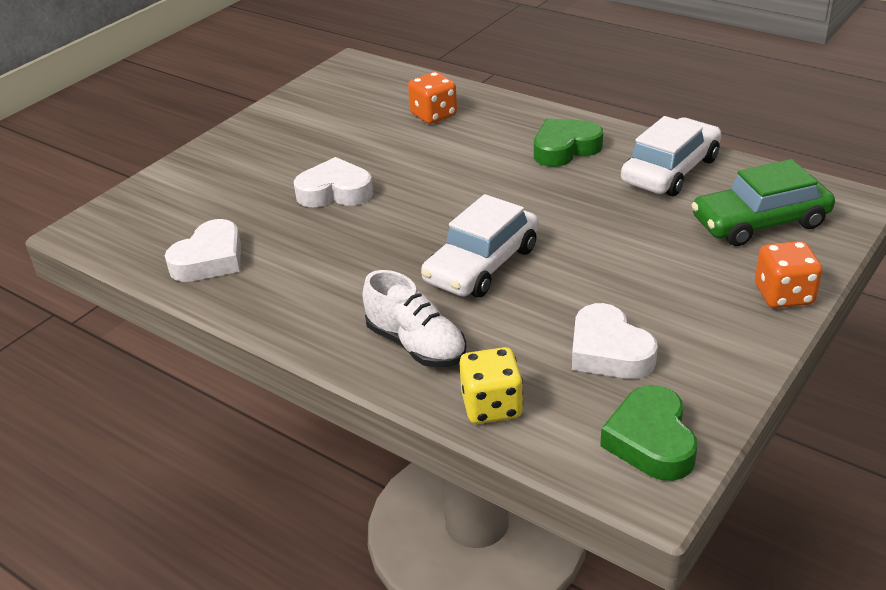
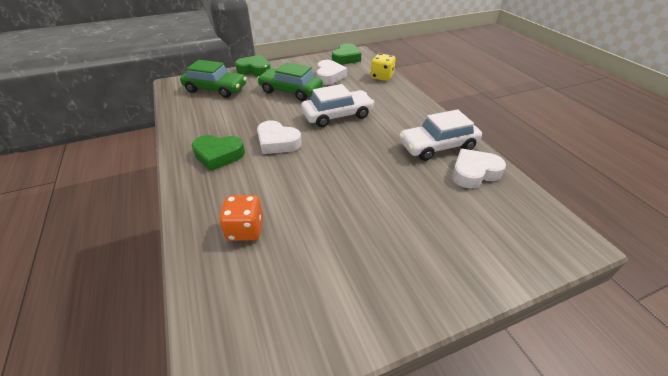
camera: 150 degrees left, 5 degrees up
(335, 192) = (373, 188): white heart -> white heart (277, 142)
(416, 345) = (392, 99): white shoe -> none
(627, 277) = (291, 91): none -> green car
(670, 170) = (200, 121): white car -> white car (437, 146)
(783, 295) = (254, 70): orange dice -> green heart

